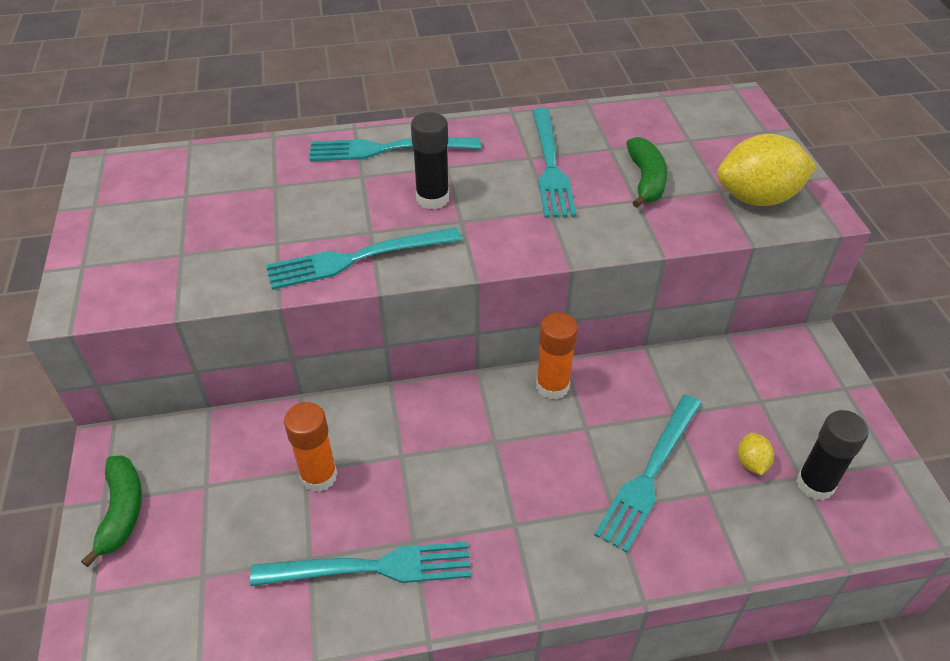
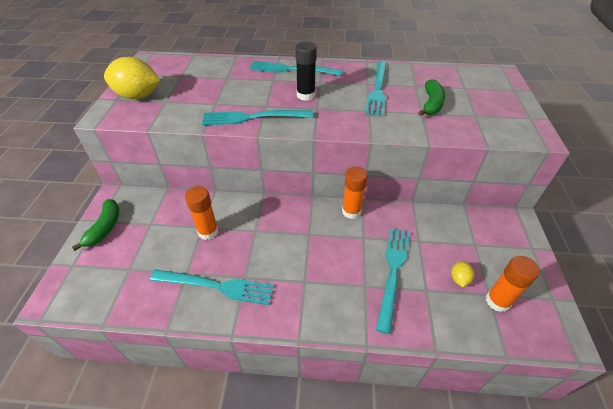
camera: 15 degrees right, 0 degrees up
(649, 474) = (393, 272): turquoise fork -> turquoise fork turned 150 degrees clockwise
(757, 198) = (498, 123): yellow lemon -> yellow lemon (138, 96)
(815, 484) = (497, 301): black glue stick -> orange glue stick

